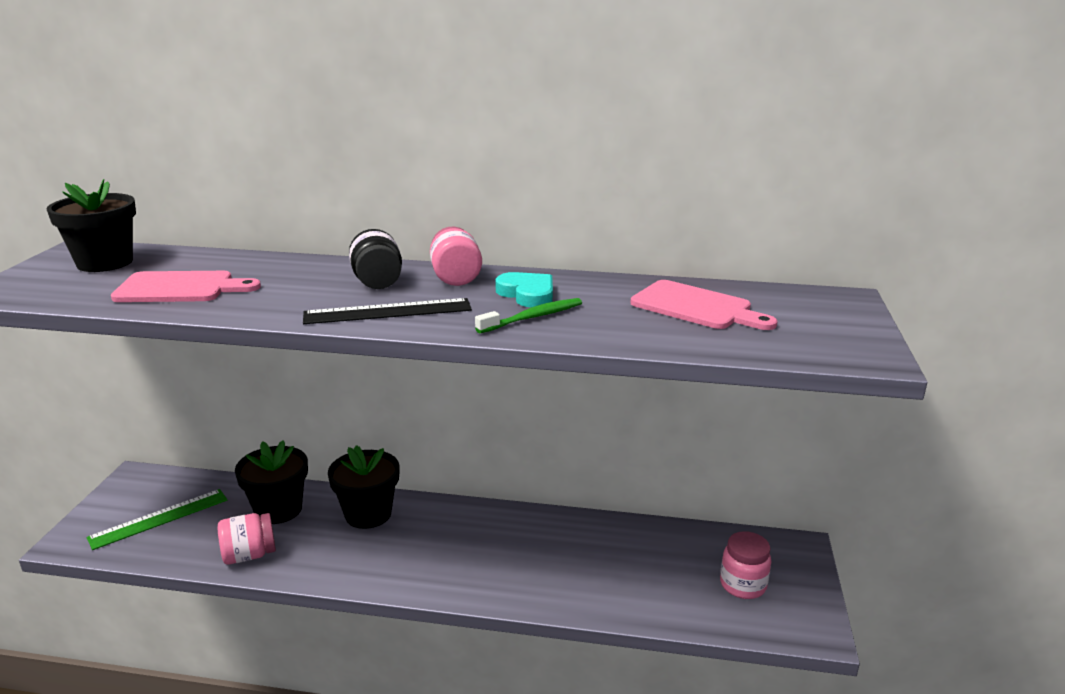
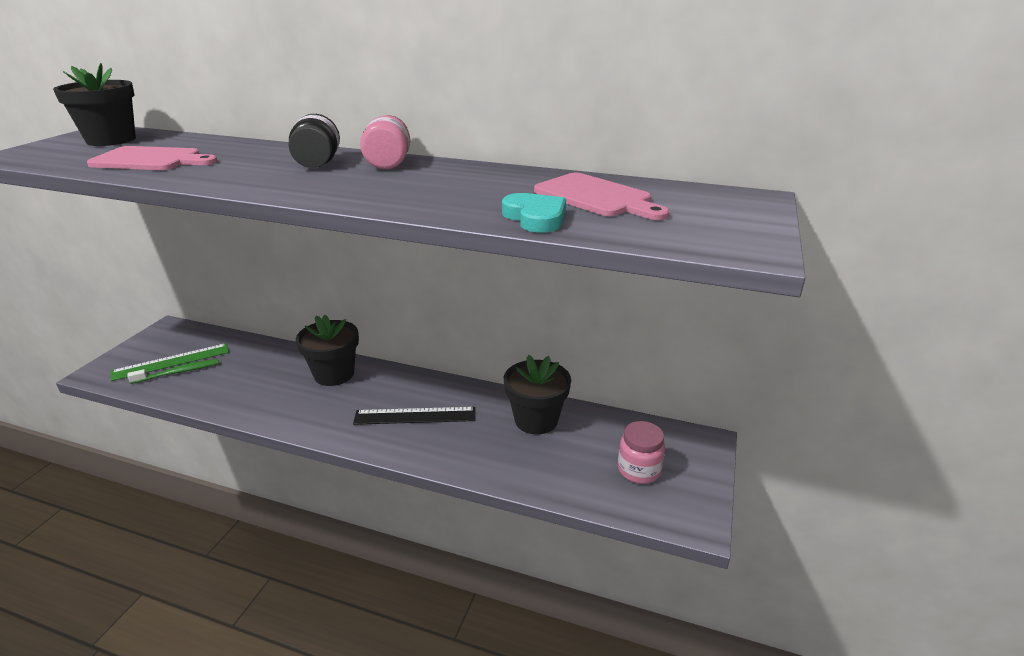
camera: 10 degrees right, 5 degrees up
(249, 555) = (226, 397): pink jar -> none
(278, 510) = (265, 364): black flower pot -> black flower pot (536, 420)
(388, 311) = (306, 185): black ruler -> black ruler (415, 416)
(527, 294) = (443, 179): turquoise heart -> turquoise heart (535, 217)
(532, 317) = (432, 197): green toothbrush -> green toothbrush (178, 372)

